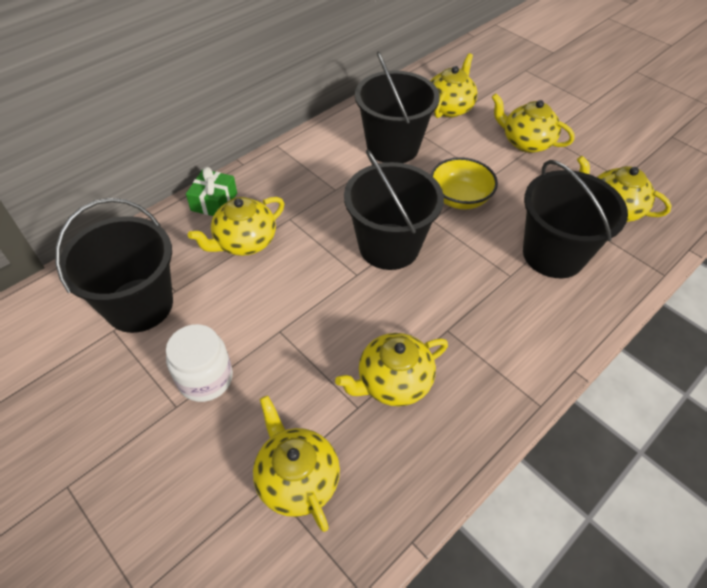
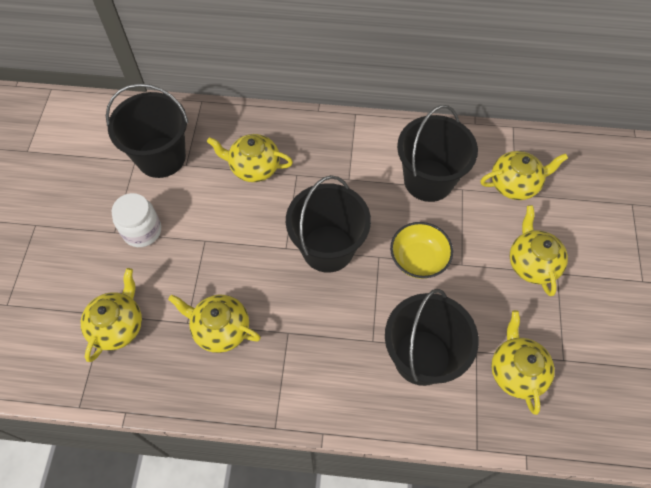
camera: 50 degrees right, 10 degrees up
(214, 202) = (270, 124): green gift -> none

